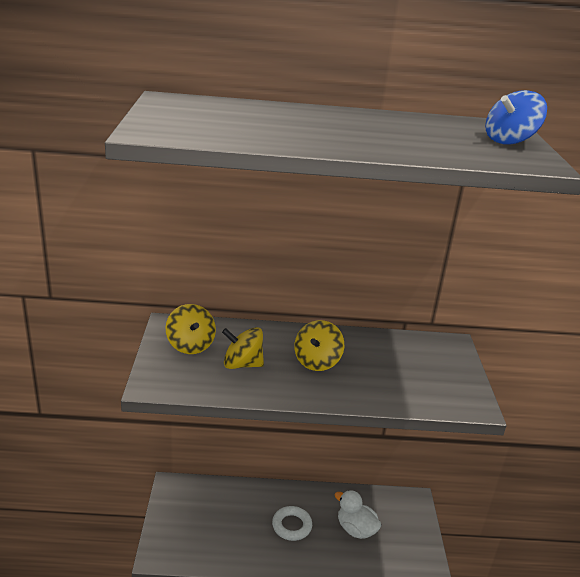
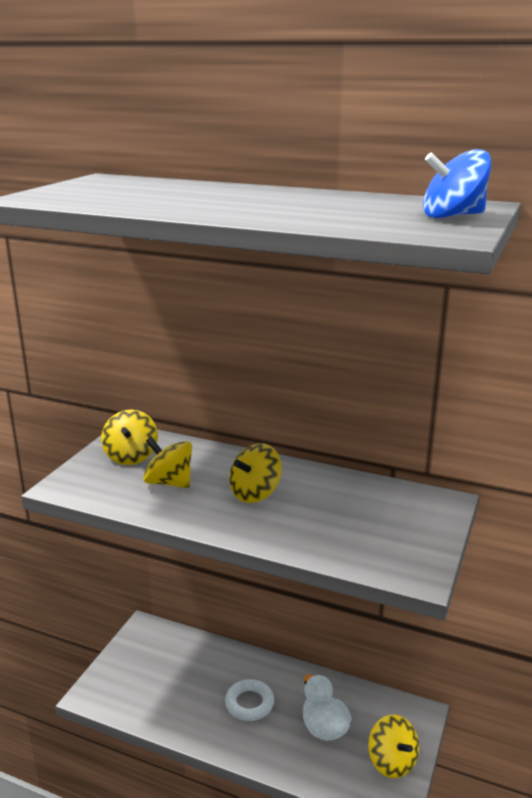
camera: 25 degrees right, 5 degrees down
(413, 540) = (392, 761): none -> yellow spinning top

